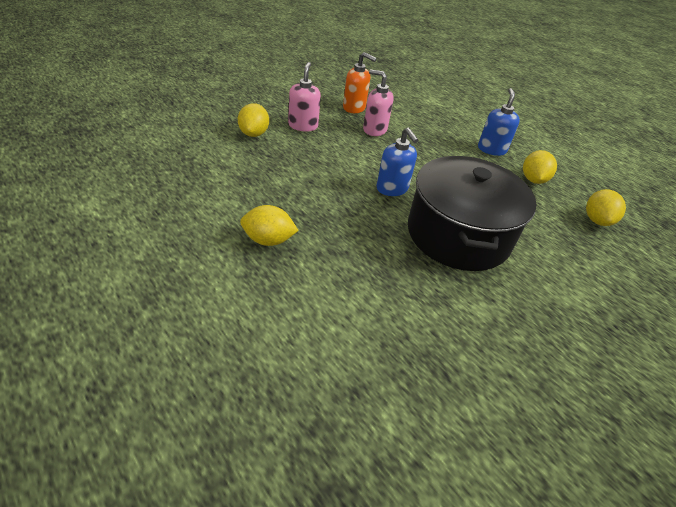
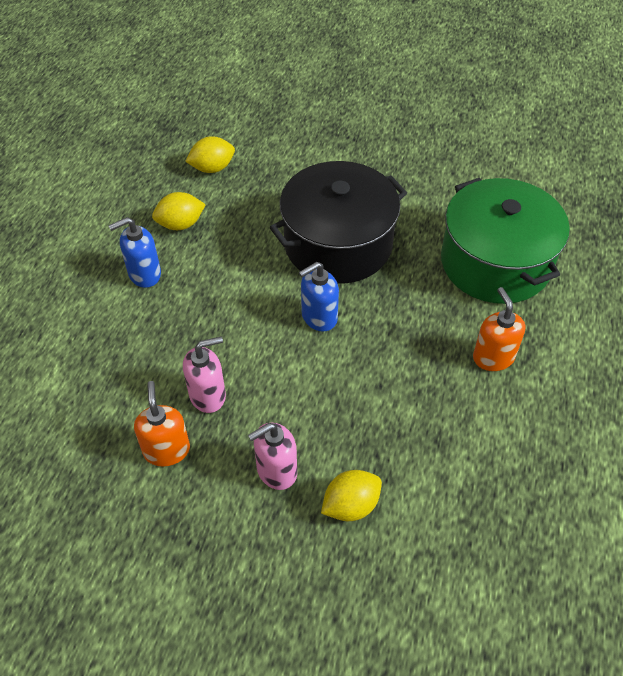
camera: 120 degrees left, 10 degrees up
(268, 240) = (493, 357): yellow lemon -> orange soap dispenser
(355, 312) = (495, 262): none -> green pot
(374, 130) = (208, 395): pink soap dispenser -> pink soap dispenser turned 105 degrees counterclockwise
(392, 189) = (319, 317): blue soap dispenser -> blue soap dispenser turned 150 degrees counterclockwise

